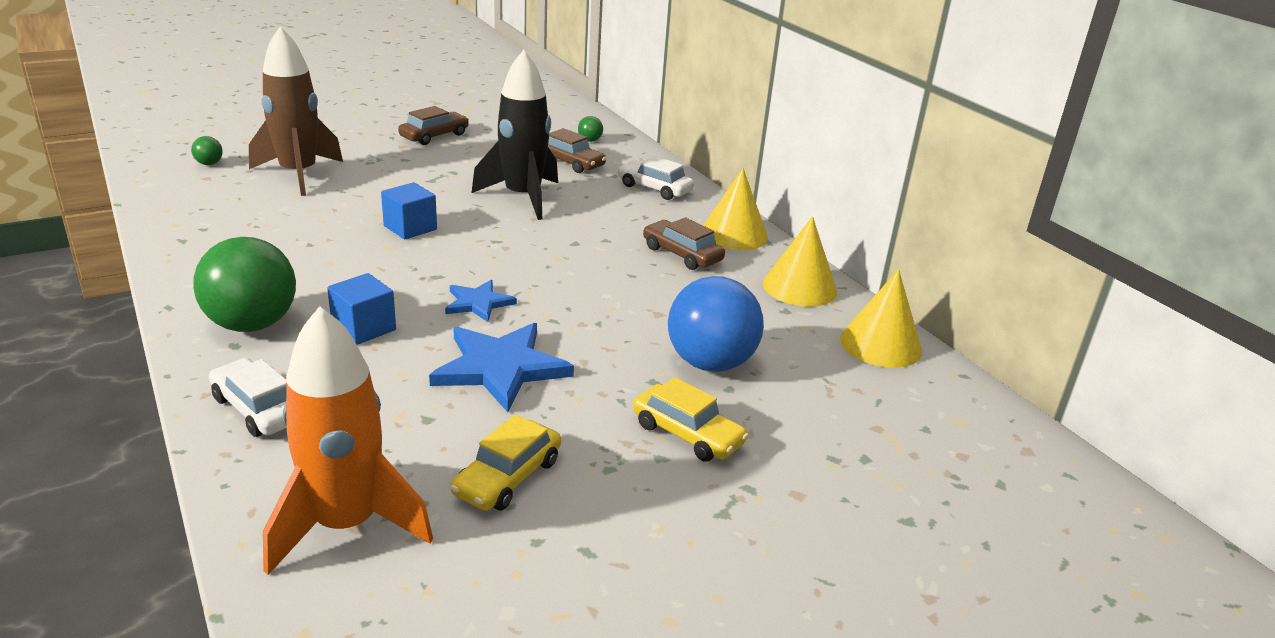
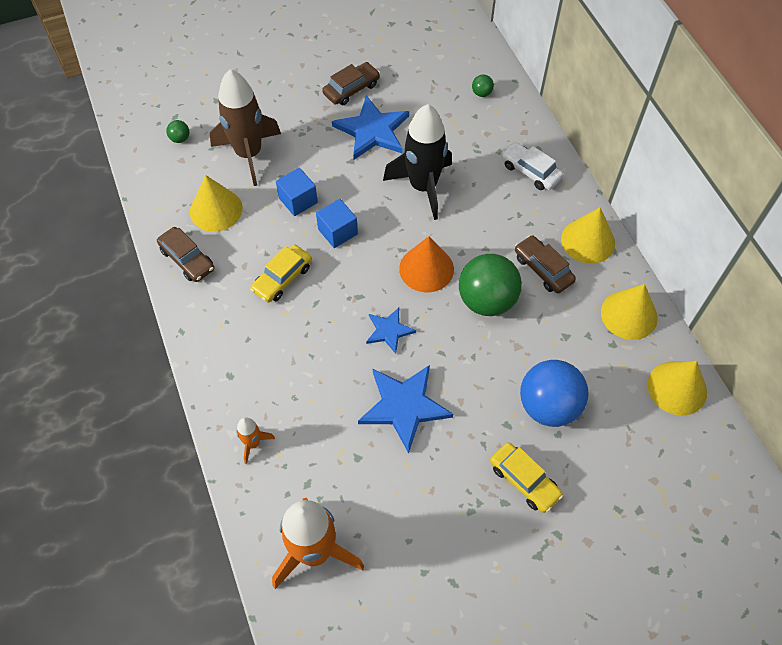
camera: 10 degrees right, 30 degrees up
(245, 212) = (216, 209): none -> yellow cone
(252, 324) = (238, 353): green ball -> green ball (486, 300)
(258, 409) = (253, 443): white car -> orange rocket
(364, 328) = (312, 359): blue cube -> blue cube (298, 200)
(459, 161) = (372, 131): none -> blue star
(507, 477) = (407, 516): yellow car -> yellow car (282, 278)
(529, 254) = (426, 268): none -> orange cone
(570, 162) = (463, 131): brown car -> brown car (187, 259)

